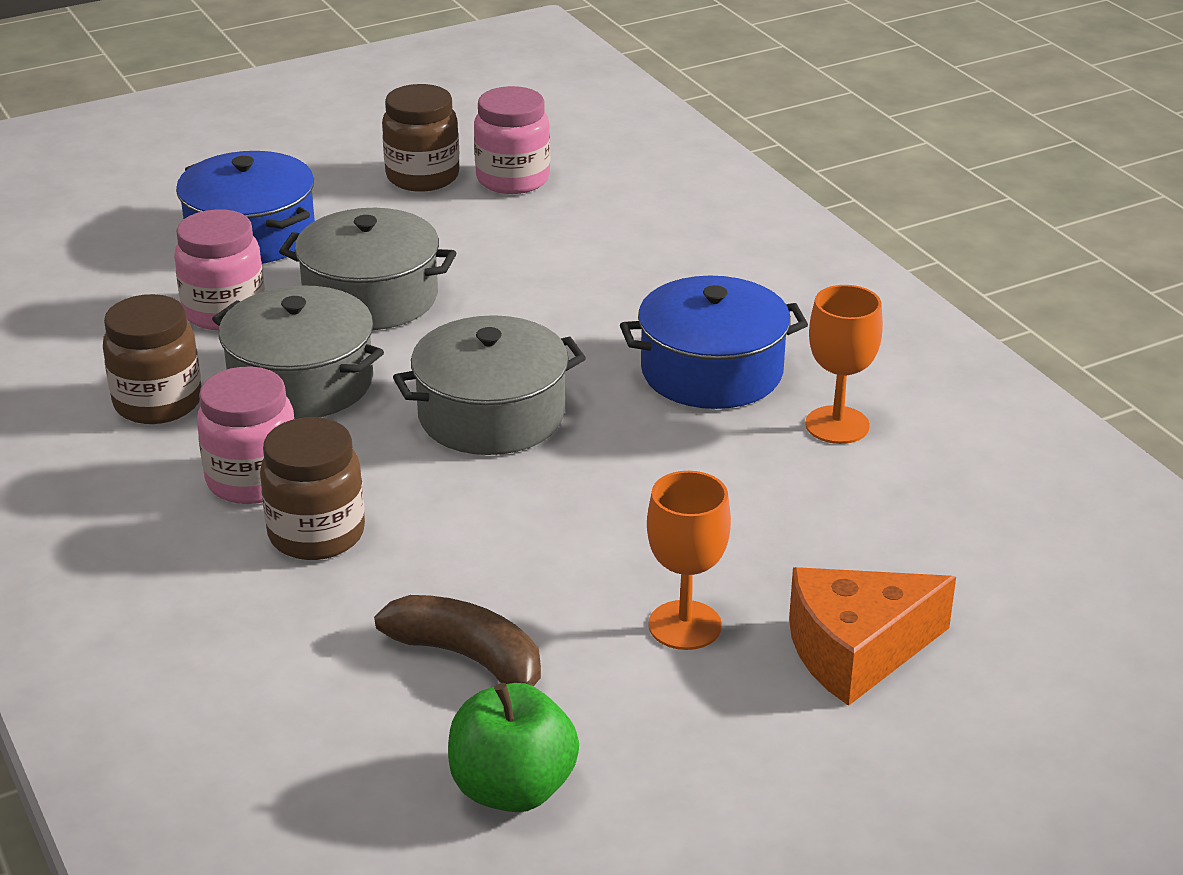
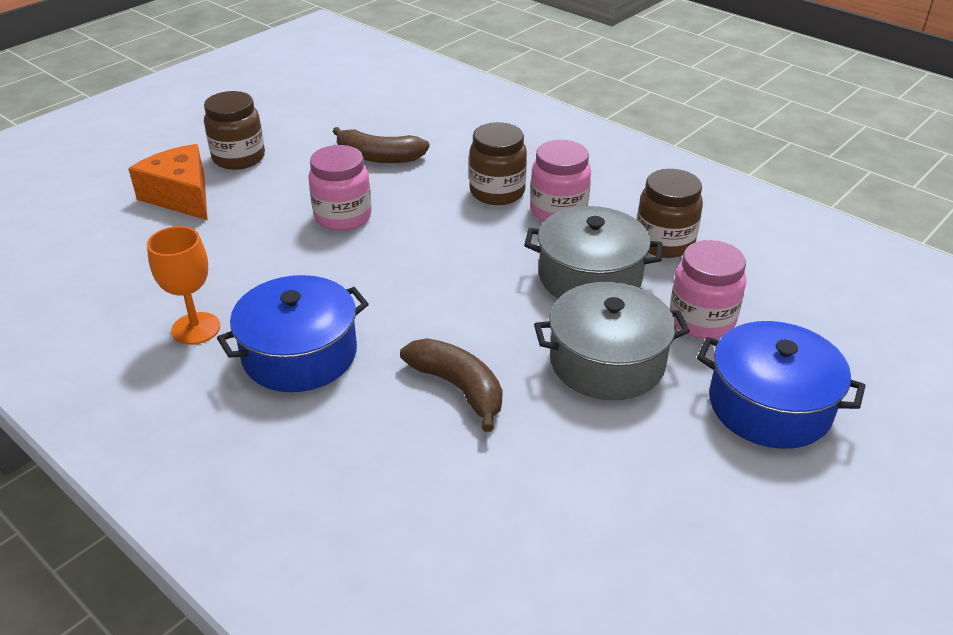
camera: 160 degrees right, 5 degrees up
(422, 177) = (695, 542): brown jar -> brown jar (239, 158)
(491, 415) = (445, 282): grey pot -> none
(513, 179) = (597, 568): pink jar -> pink jar (343, 217)
(513, 789) = (334, 120): green apple -> none
(548, 307) = (458, 388): none -> brown banana
(685, 625) = (275, 190): orange goblet -> none
(856, 651) = (181, 196): orange cheese -> orange cheese turned 90 degrees counterclockwise

